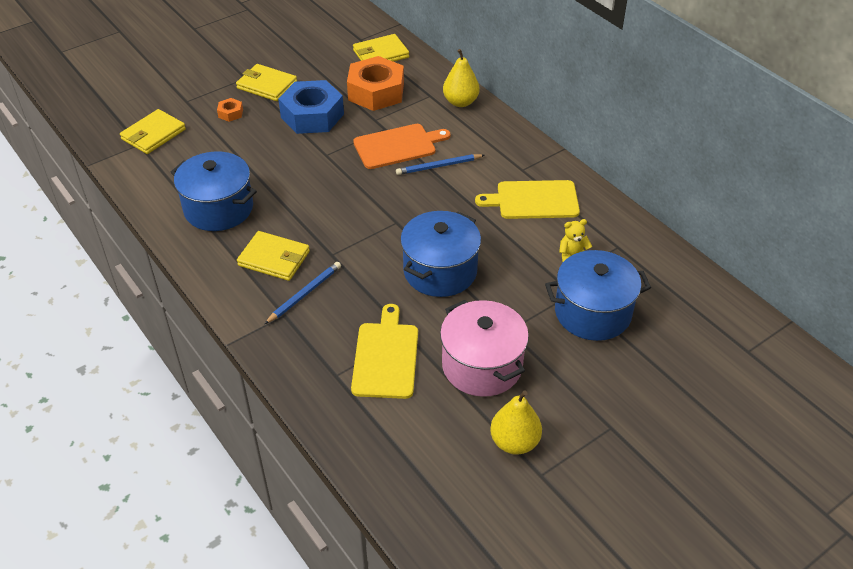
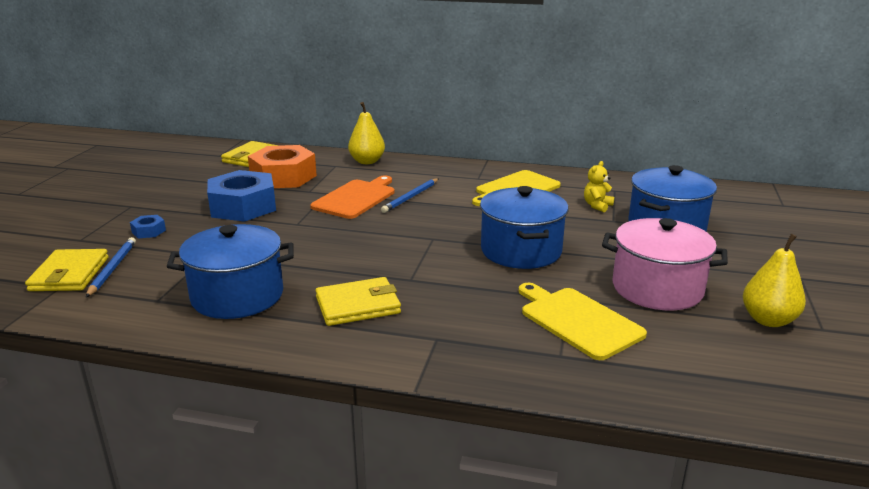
camera: 40 degrees left, 20 degrees down
(230, 113) = (149, 231): orange nut -> blue nut
(267, 85) = (163, 203): yellow wallet -> none
(304, 294) = (430, 315): blue pencil -> blue pencil (112, 269)

